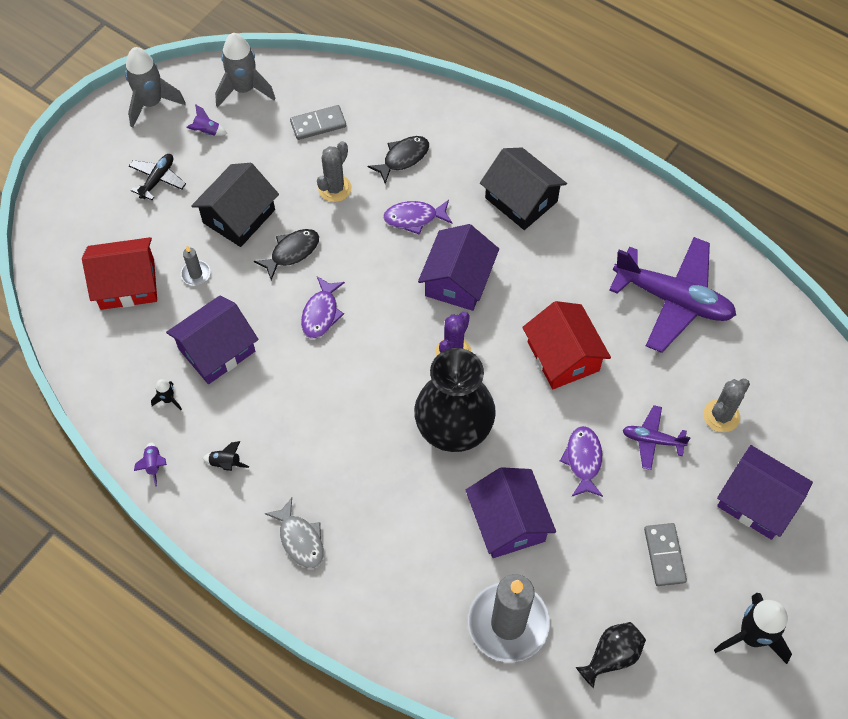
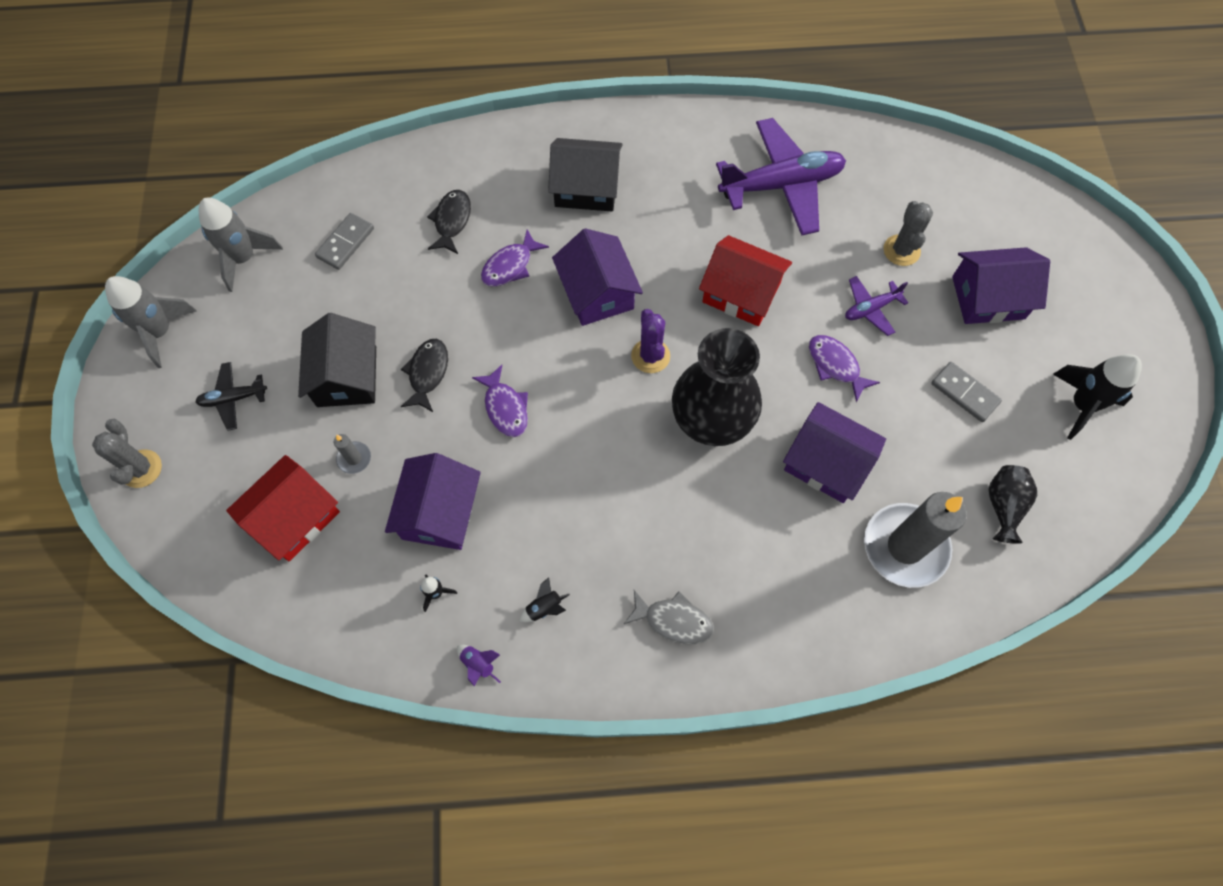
camera: 40 degrees left, 5 degrees up
(157, 179) = (233, 398): black plane -> black plane turned 90 degrees counterclockwise
(207, 131) = (242, 321): purple rocket -> none
(335, 188) = (414, 289): grey cactus -> grey cactus (141, 469)

